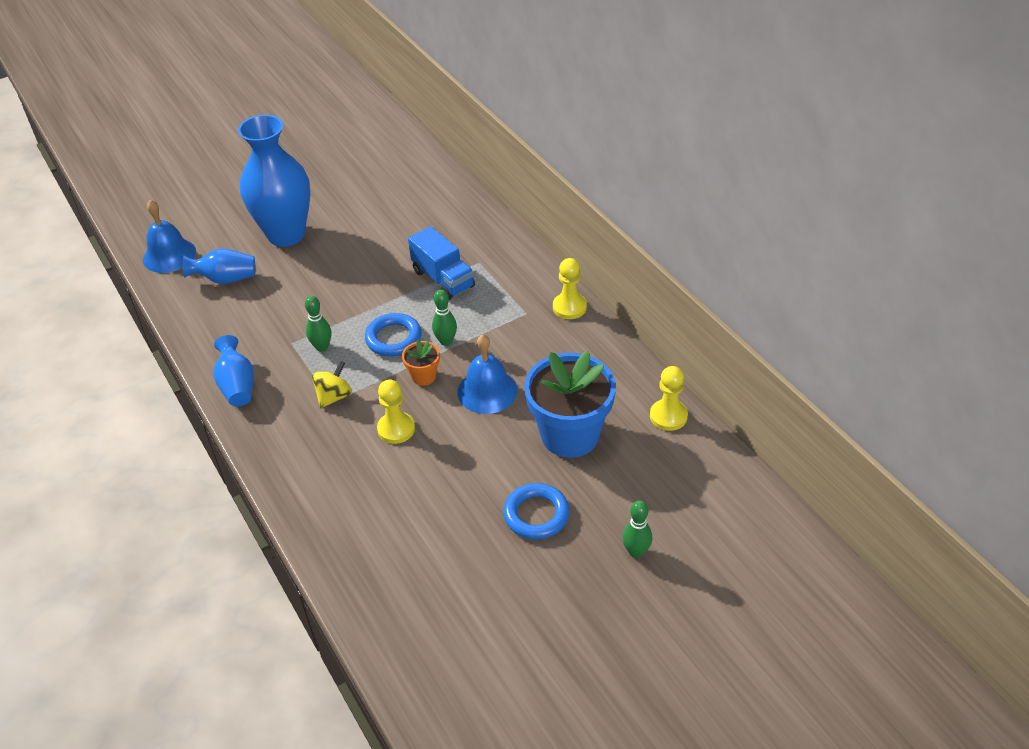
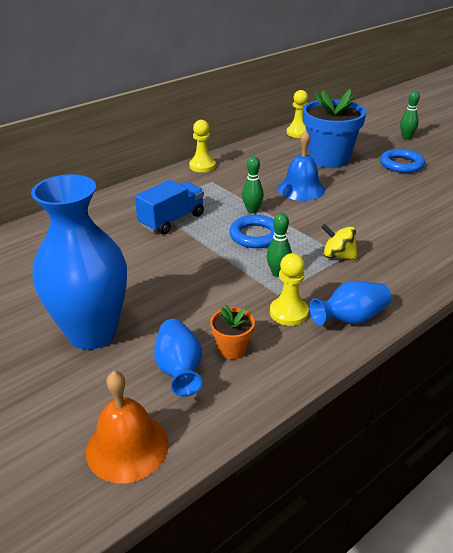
camera: 100 degrees left, 10 degrees down
(169, 255) = (127, 447): blue bell -> orange bell
(396, 429) = (358, 221): yellow pawn -> yellow pawn (288, 313)
(423, 376) = (296, 216): orange flower pot -> orange flower pot (232, 349)

